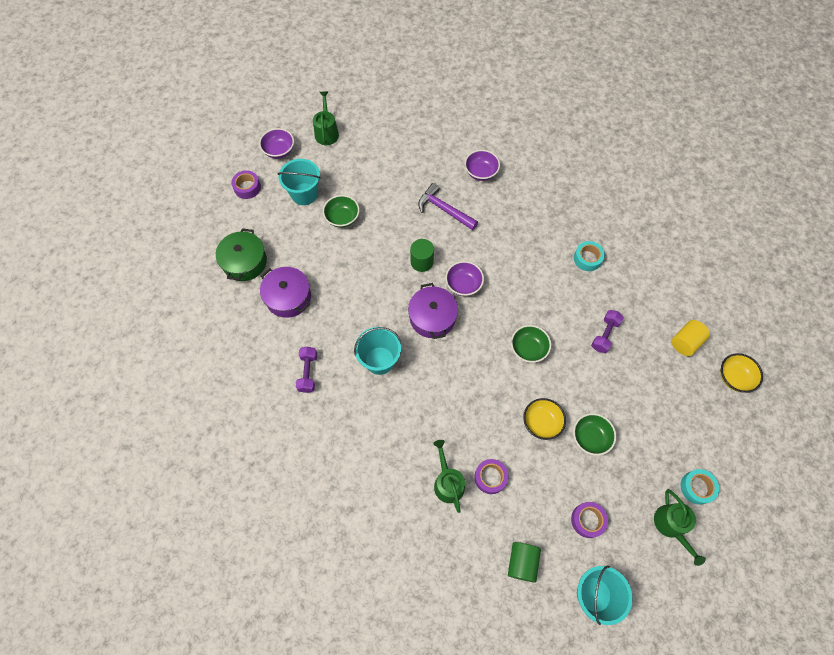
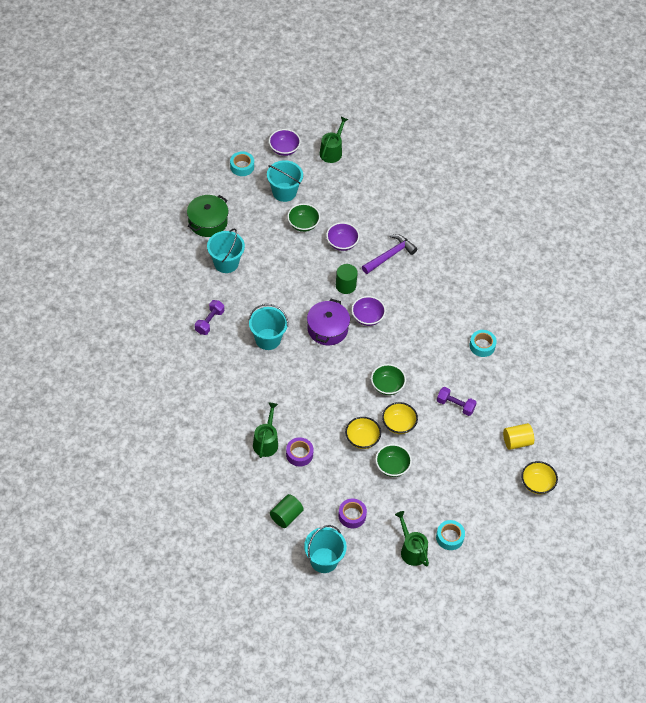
camera: 25 degrees right, 10 degrees down
(247, 187) = (242, 166): purple tape -> turquoise tape
(288, 297) = (226, 263): purple pot -> turquoise bucket
(444, 210) = (390, 255): purple hammer -> purple hammer turned 75 degrees clockwise
(481, 172) = (440, 241): purple bowl -> purple bowl (342, 243)
(566, 386) = (398, 424): none -> yellow bowl
(604, 335) = (455, 405): purple dumbbell -> purple dumbbell turned 60 degrees clockwise
(671, 526) = (412, 550): green watering can -> green watering can turned 135 degrees clockwise

